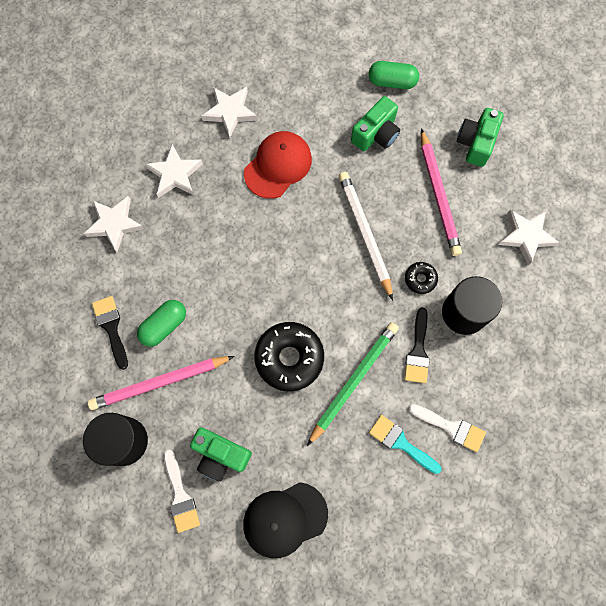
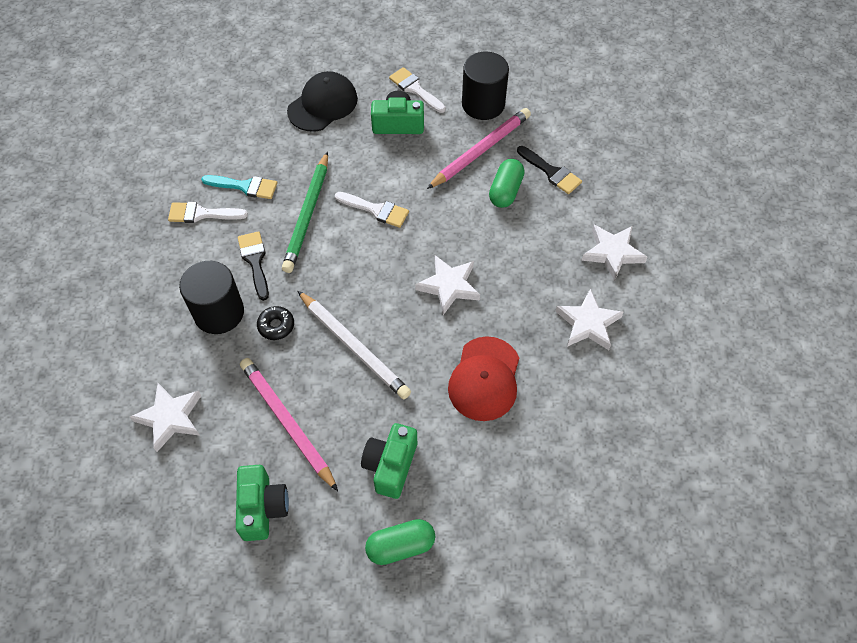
camera: 155 degrees right, 15 degrees down
(230, 112) = (574, 417): white star -> white star (449, 286)
(289, 358) = (376, 210): black donut -> white brush

